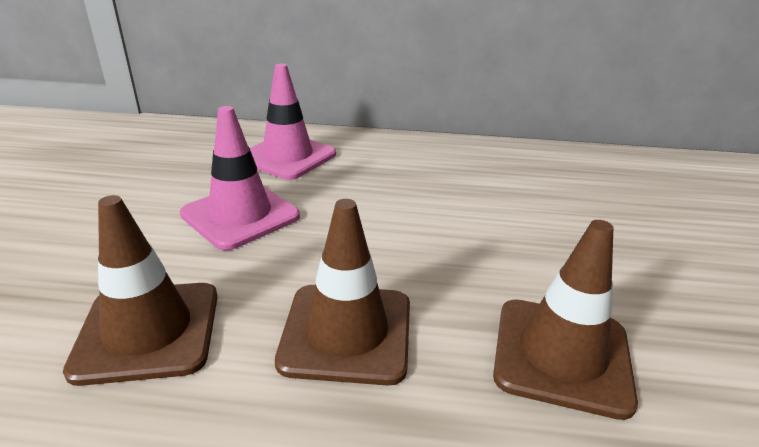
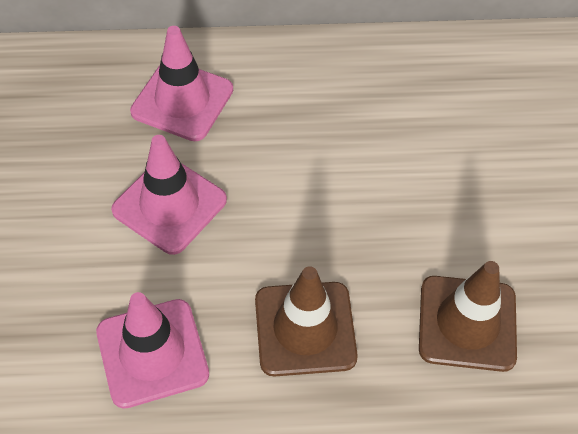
camera: 10 degrees left, 25 degrees up
(148, 331) = (152, 353): brown traffic cone -> pink traffic cone

